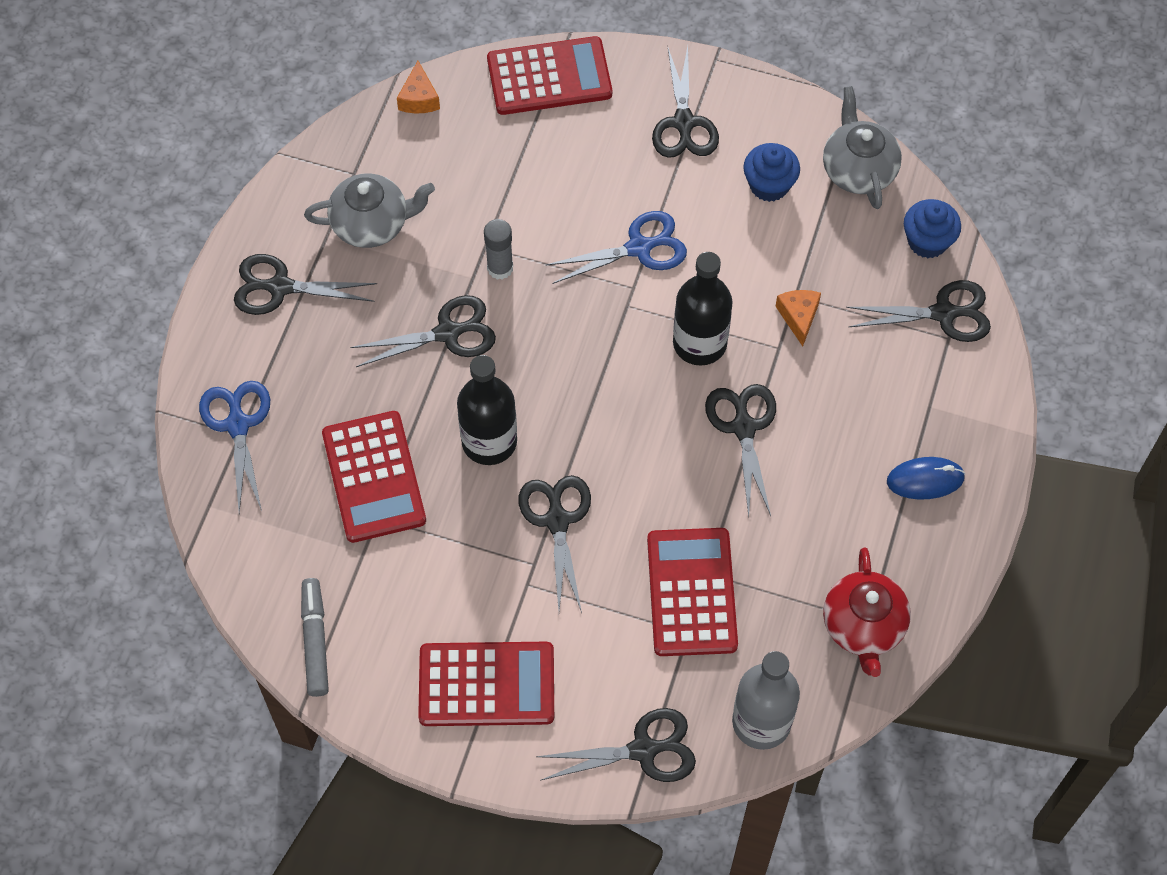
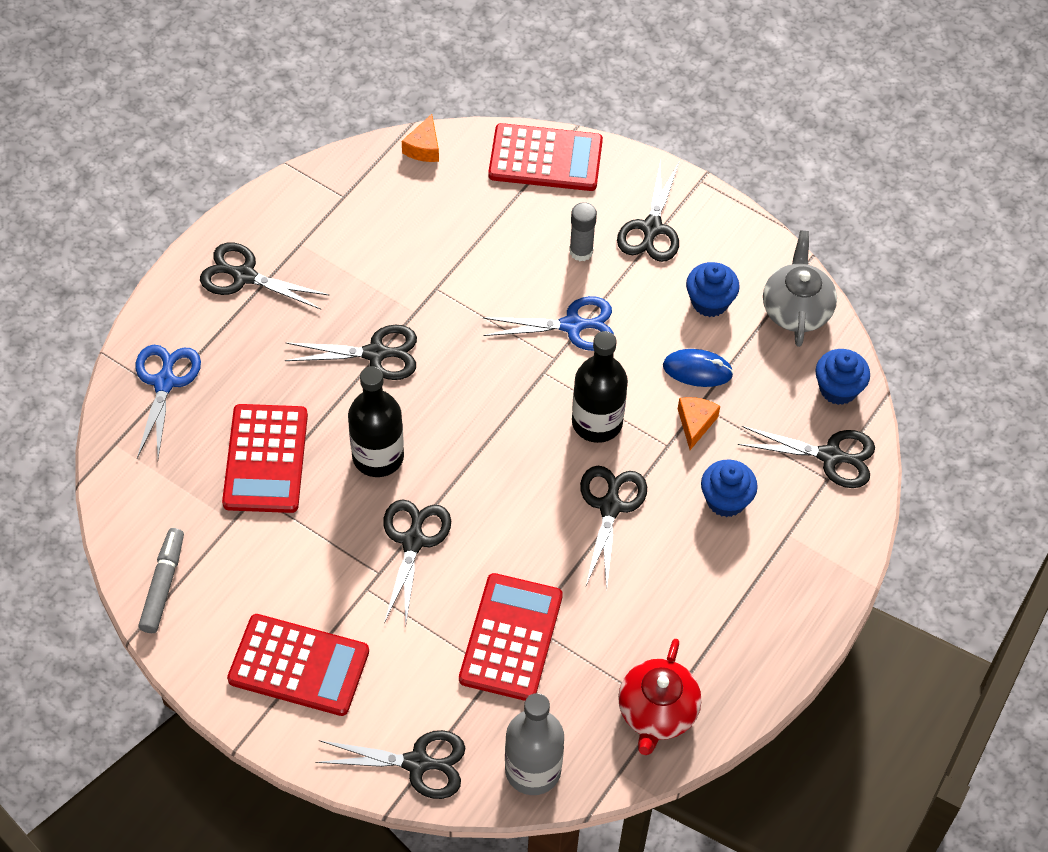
camera: 15 degrees right, 5 degrees down
(372, 224) = (343, 243): grey teapot -> none
(500, 268) = (442, 310): grey glue stick -> grey glue stick (581, 251)
(856, 388) = (725, 500): none -> blue cupcake
(925, 480) = (760, 598): blue mouse -> blue mouse (697, 370)

